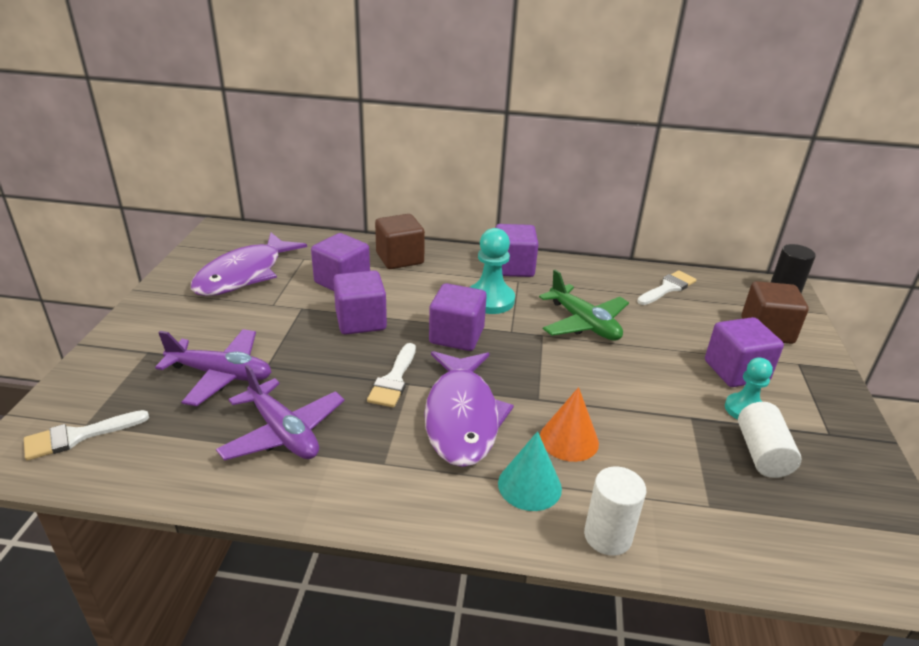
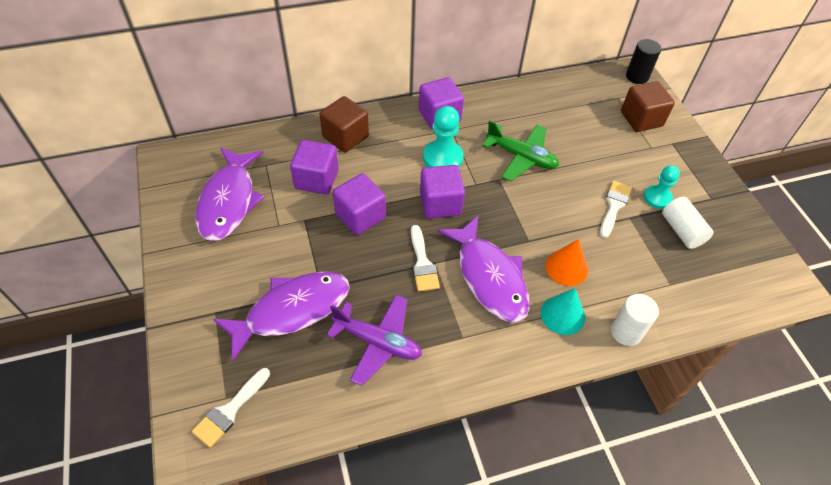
camera: 25 degrees left, 20 degrees up
(221, 374) = (292, 310): purple plane -> purple fish
(668, 288) = (560, 99): white brush -> white brush (614, 206)
(736, 371) = (638, 165): purple cube -> none

